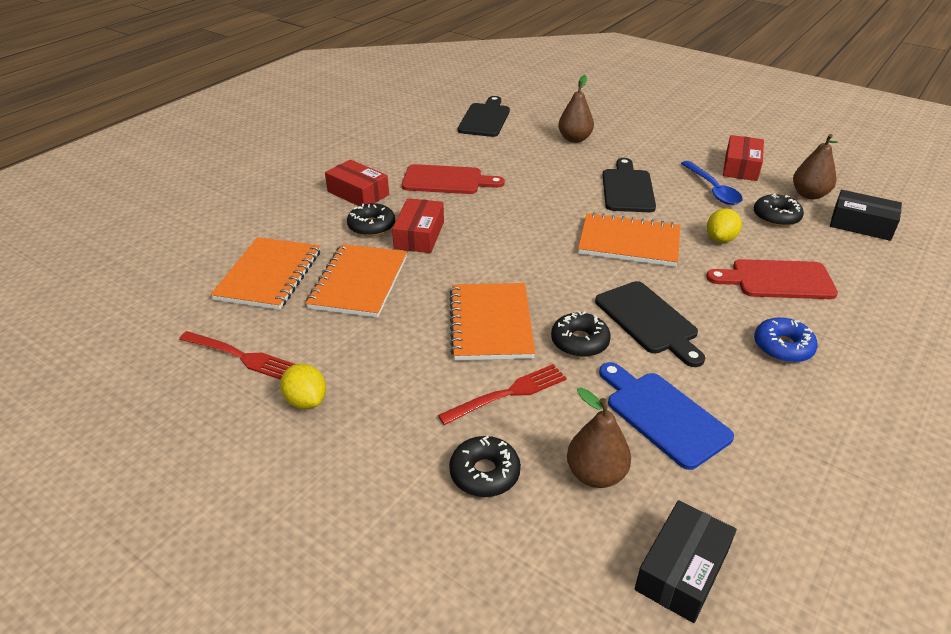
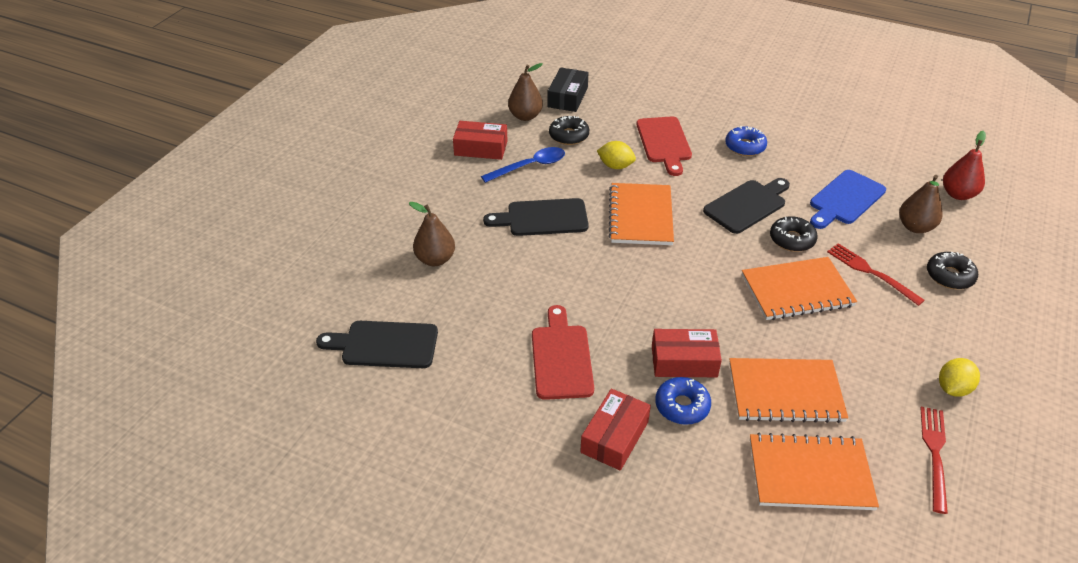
camera: 100 degrees left, 5 degrees up
(371, 226) = (682, 406): black donut -> blue donut
(682, 570) = (958, 194): black box -> red pear

